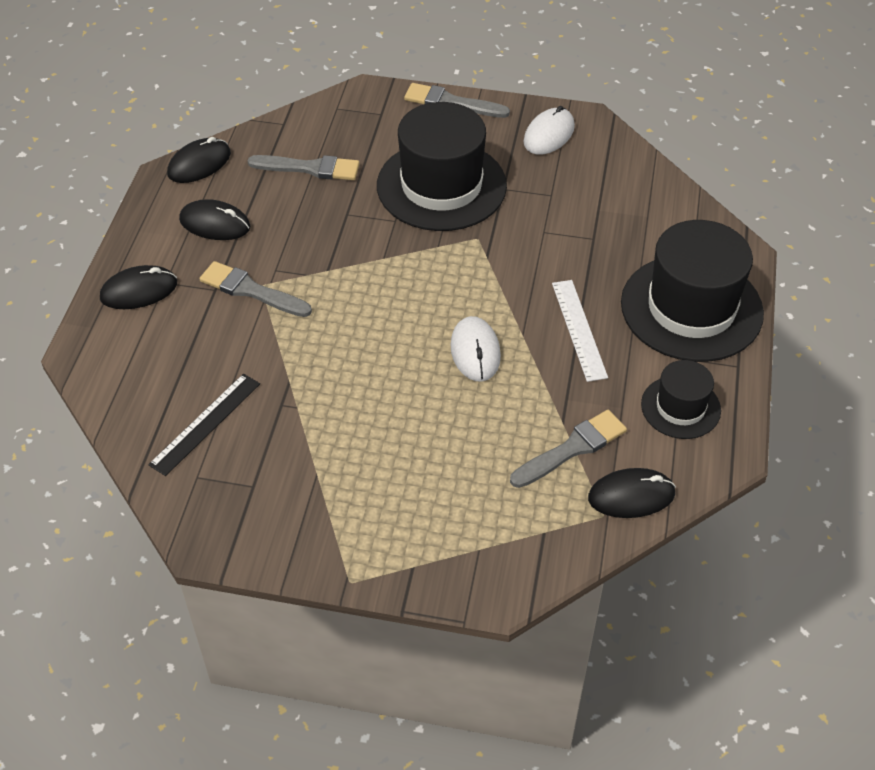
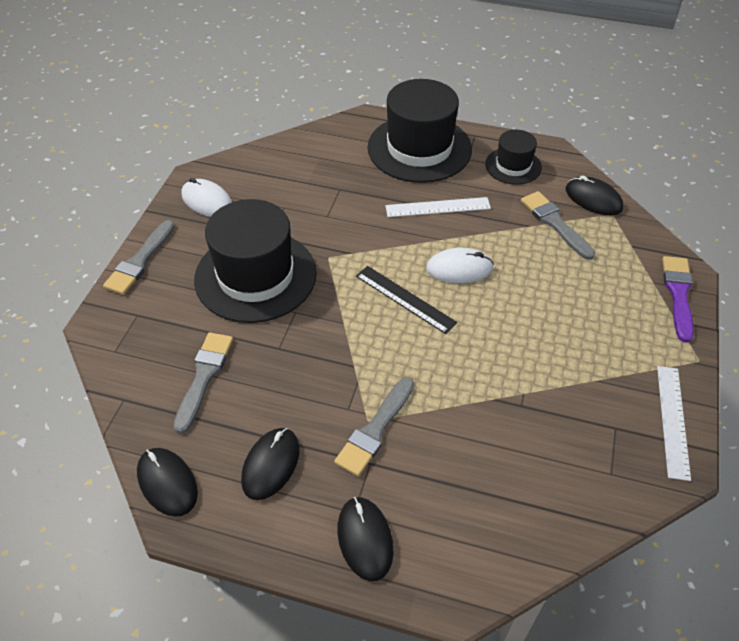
camera: 85 degrees left, 0 degrees up
(206, 424) = (548, 467): black ruler -> black ruler (405, 299)
(262, 541) = (672, 420): none -> white ruler
(460, 575) = (678, 294): none -> purple brush
(631, 496) = (593, 199): black mouse -> black mouse turned 45 degrees counterclockwise

